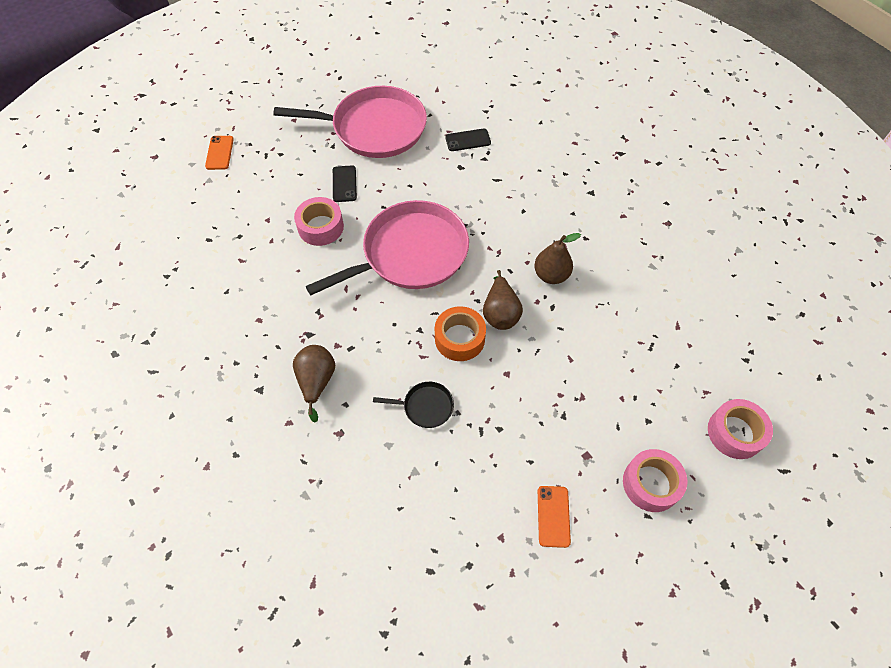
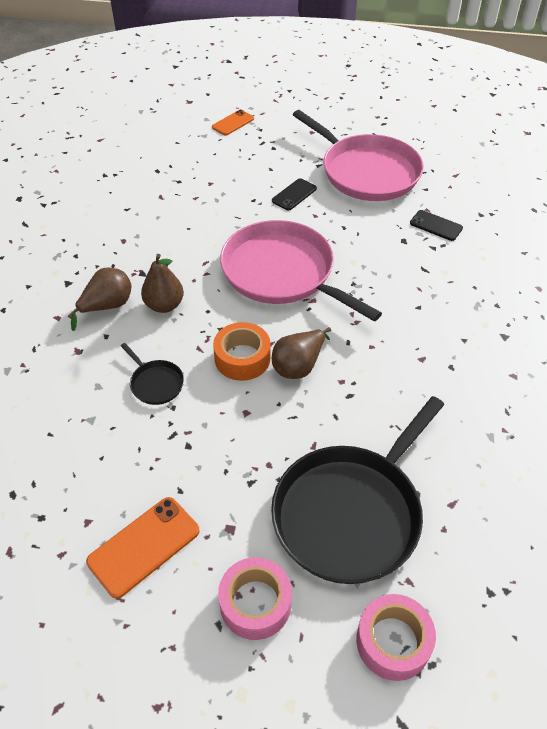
camera: 45 degrees right, 10 degrees down
(320, 227) = (240, 211): pink tape -> none
(410, 253) = (282, 273): pink pan -> pink pan turned 150 degrees counterclockwise
(551, 275) = (380, 371): brown pear -> brown pear (164, 305)
(553, 516) = (144, 546): orange phone -> orange phone, size x1.53
(636, 381) = (351, 513): none -> black pan

